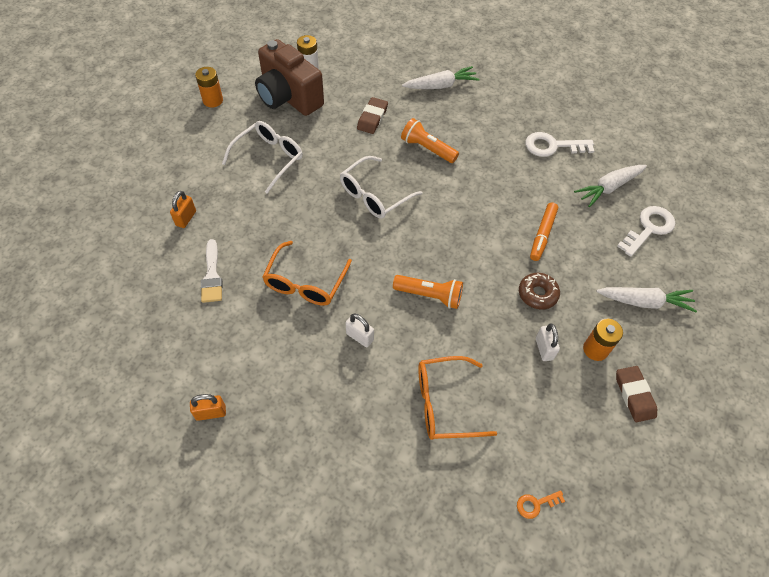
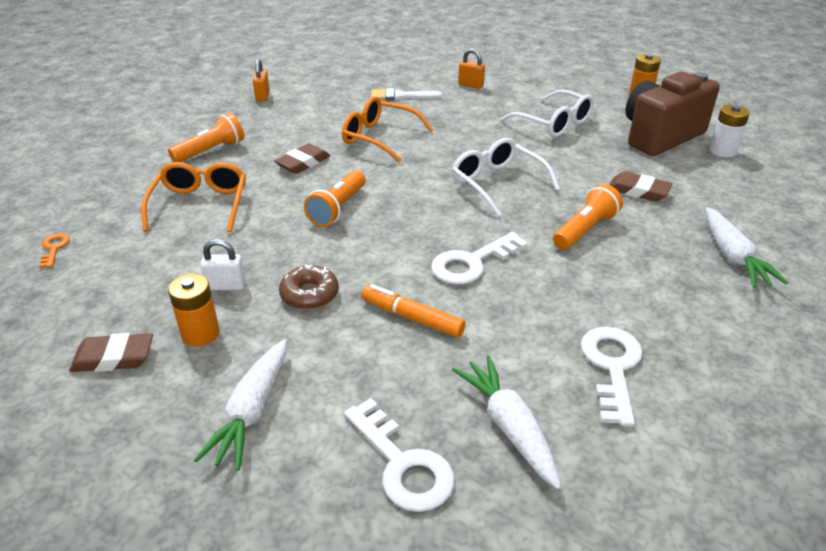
camera: 100 degrees right, 20 degrees down
(346, 427) = (211, 151): none -> orange flashlight
(359, 337) = (303, 163): white padlock -> brown eraser
(478, 207) = (472, 263): none -> white key

